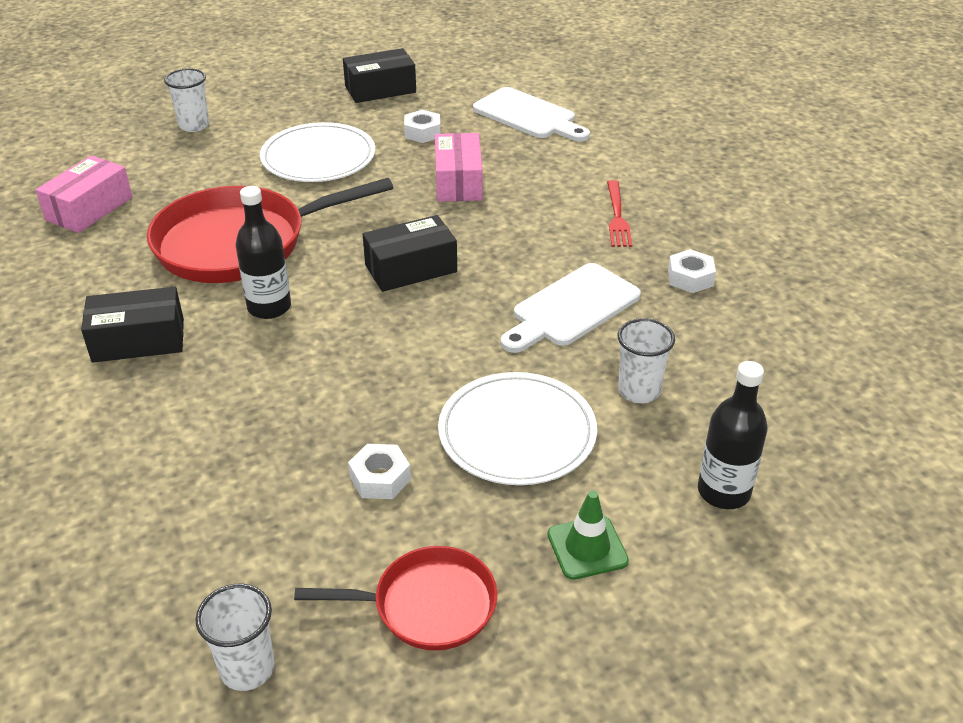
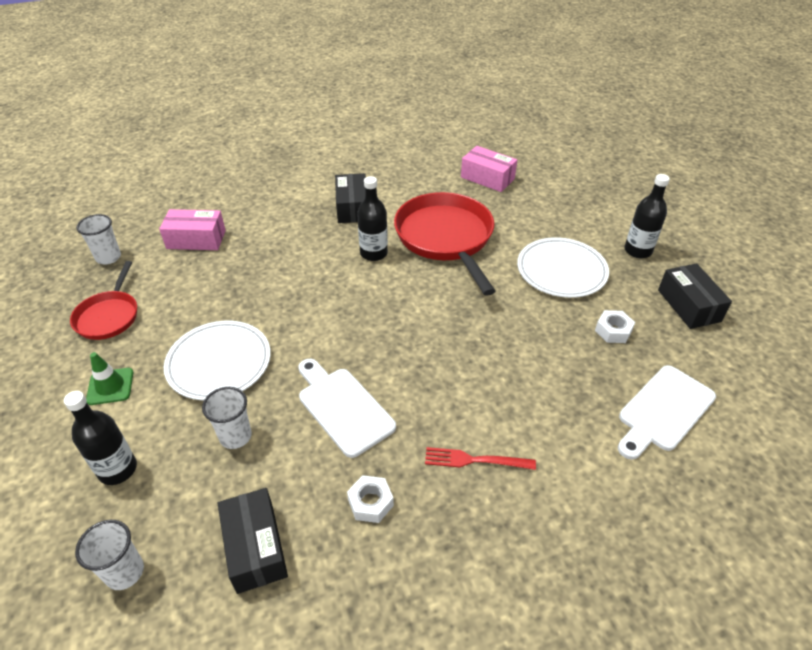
camera: 95 degrees right, 5 degrees up
(194, 125) = (600, 209): white cup -> white cup (125, 572)
(284, 108) = (637, 251): none -> black bottle
(380, 478) = (206, 300): white nut -> none
(411, 268) = (407, 318): black box -> black box (255, 548)
(458, 182) = (531, 350): pink box -> pink box (196, 239)

